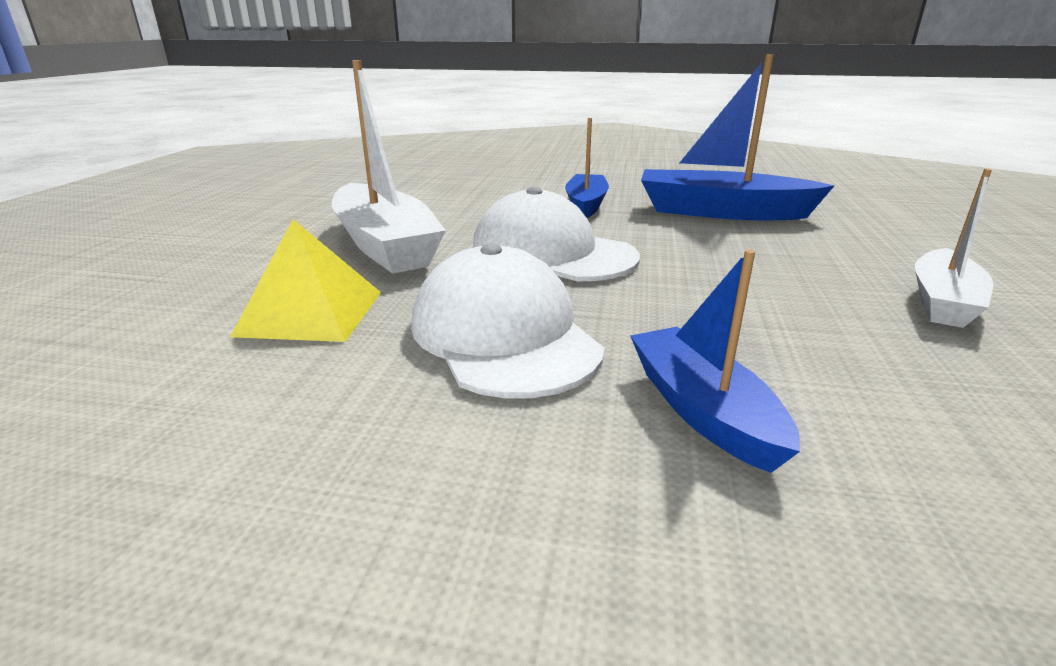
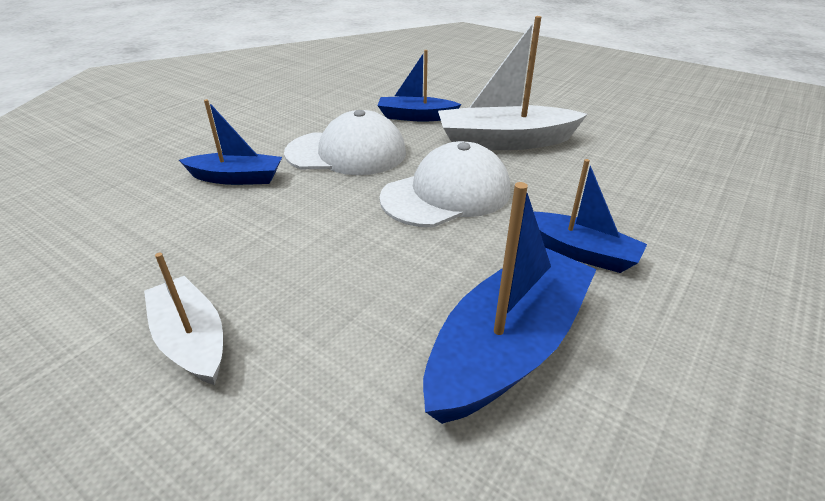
camera: 115 degrees right, 10 degrees up
(311, 313) = (416, 117): yellow pyramid -> blue boat

